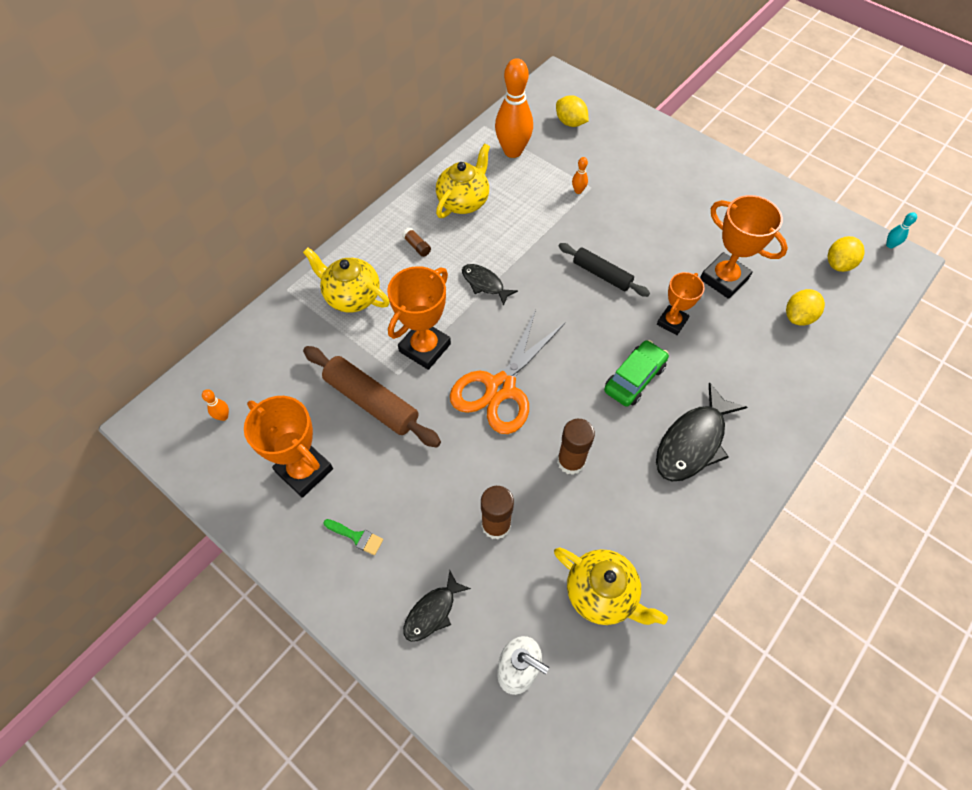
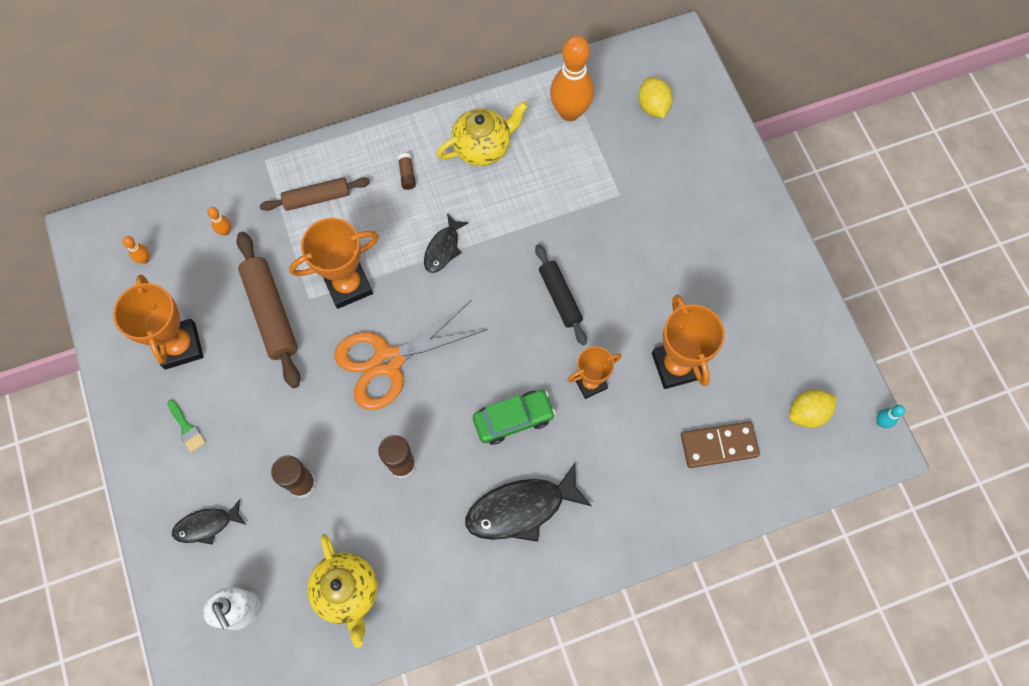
camera: 30 degrees right, 10 degrees up
(352, 296) = (317, 198): yellow teapot -> brown rolling pin
(485, 284) = (443, 248): black fish -> black fish turned 135 degrees counterclockwise
(578, 191) = (603, 192): orange bowling pin -> orange bowling pin (225, 231)
(798, 317) = (719, 445): yellow lemon -> brown domino

